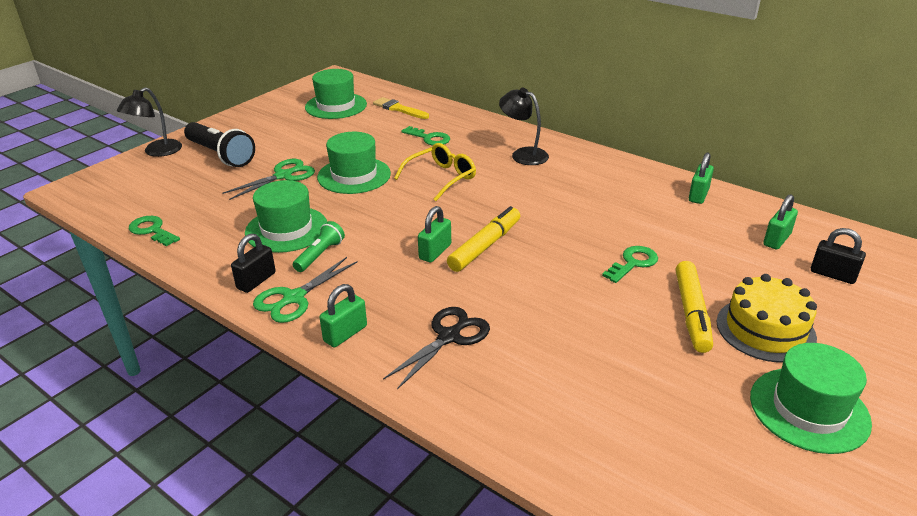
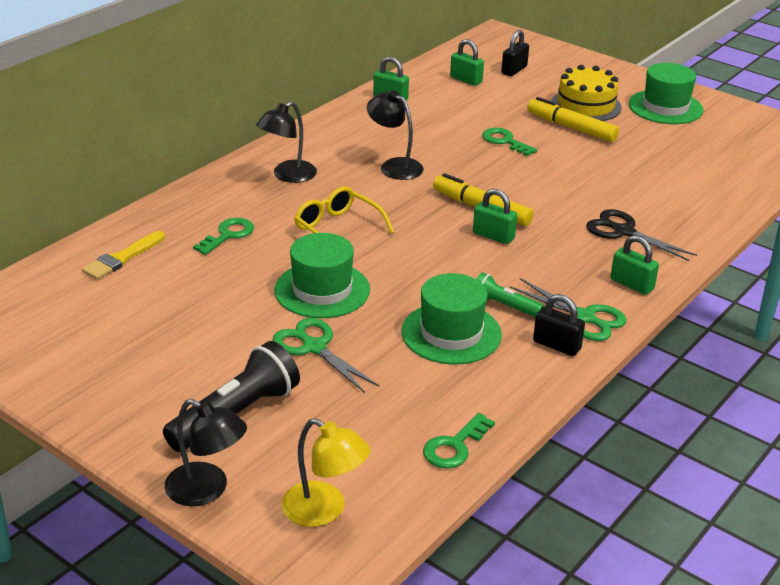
camera: 90 degrees left, 0 degrees up
(118, 186) = (324, 510): none -> yellow lamp
(336, 106) = (86, 315): green hat -> none
(555, 200) = (394, 166): none -> black lamp
(691, 313) = (571, 128): yellow marker -> yellow marker turned 150 degrees counterclockwise

